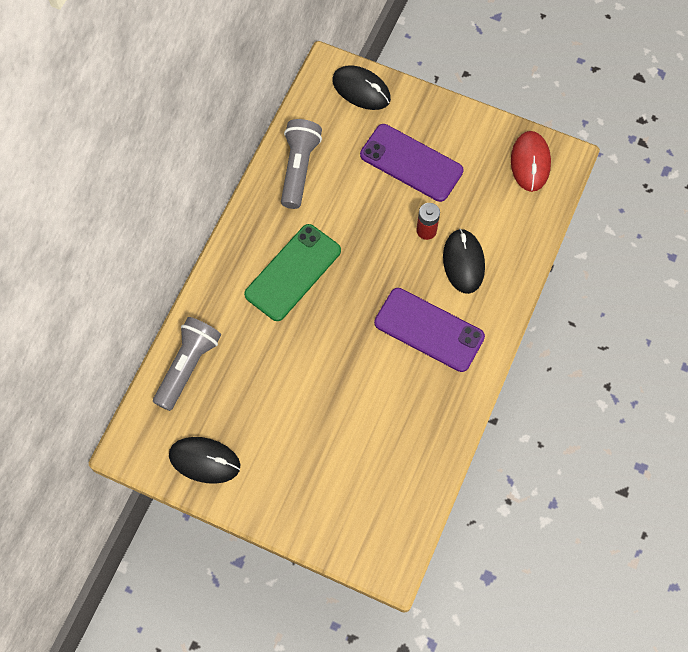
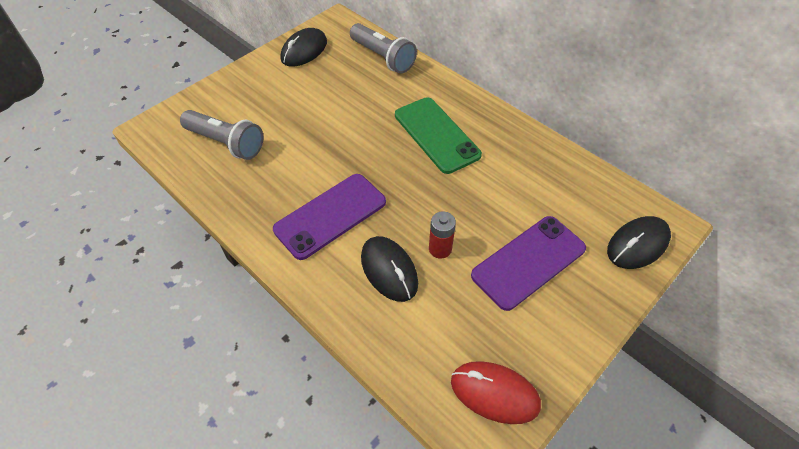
camera: 110 degrees right, 15 degrees down
(299, 168) = (547, 166): grey flashlight -> grey flashlight (226, 143)
(463, 262) = (389, 270): black mouse -> black mouse turned 45 degrees clockwise

